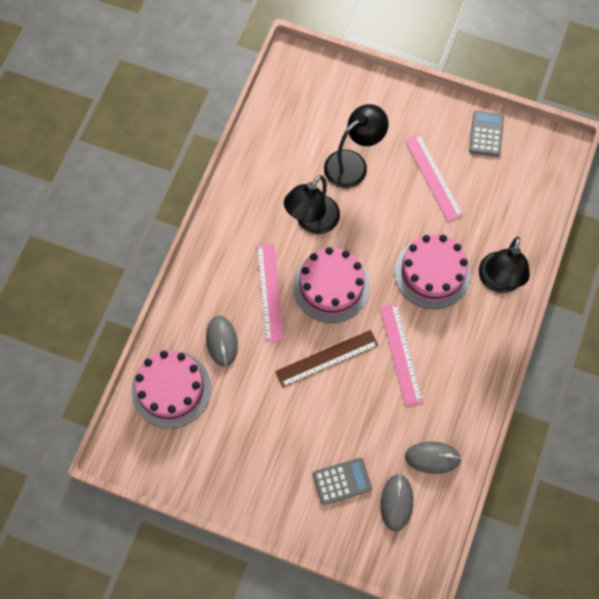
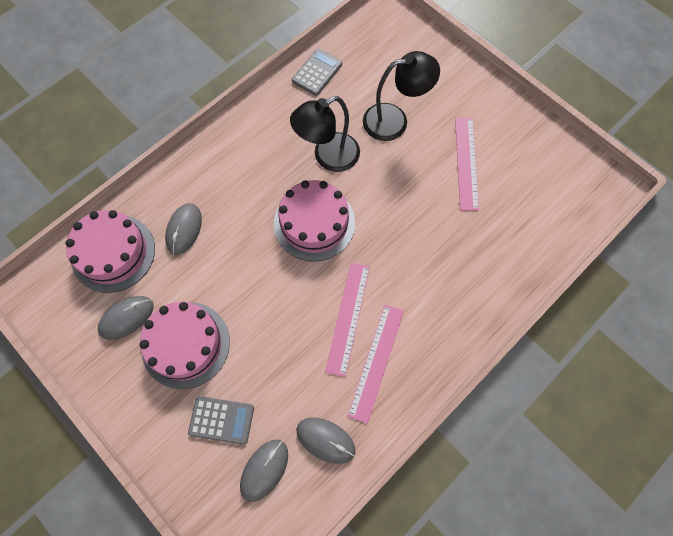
camera: 25 degrees right, 0 degrees up
(216, 437) = (126, 318): none -> grey mouse
(269, 292) = (253, 203): pink ruler -> pink ruler (376, 362)
(327, 358) = (273, 290): brown ruler -> none
(432, 273) = (420, 253): pink cake -> pink cake (185, 344)
(486, 134) = (539, 144): grey calculator -> grey calculator (317, 72)
(498, 282) = (483, 290): black lamp -> none

